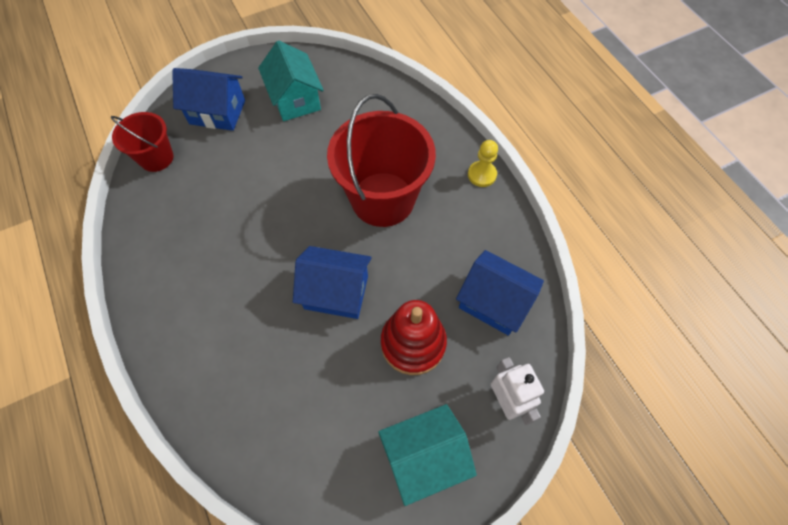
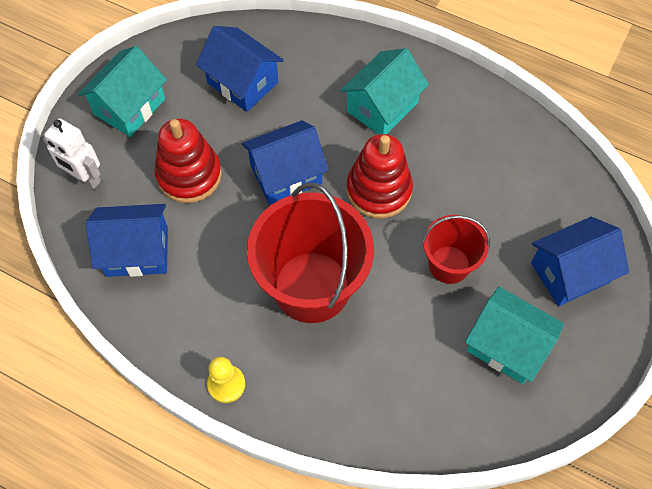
camera: 145 degrees right, 0 degrees up
(156, 158) = (569, 186): red bucket -> red bucket (449, 264)
(213, 301) = (382, 107): none -> turquoise house
(280, 235) = (379, 190): none -> red stacking toy
(304, 409) = (242, 83): none -> blue house

